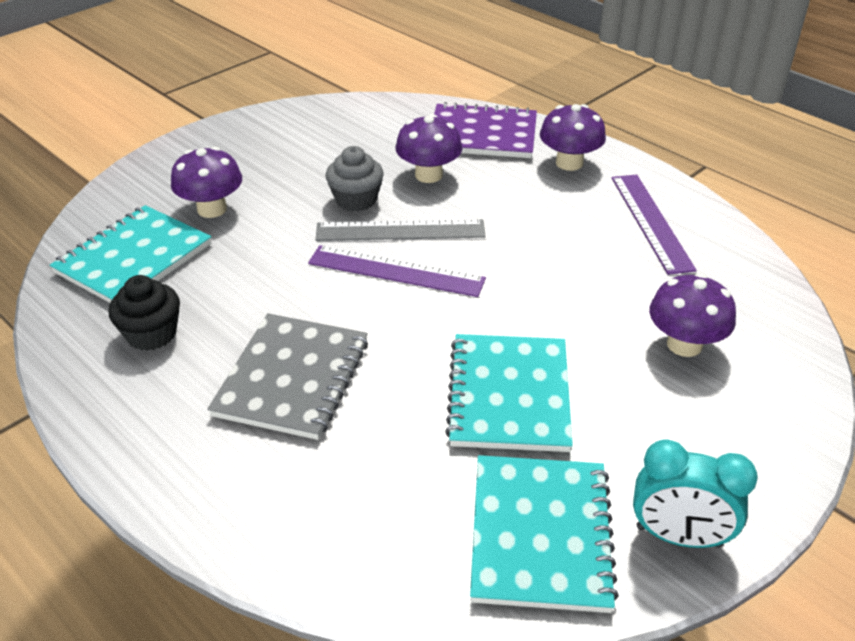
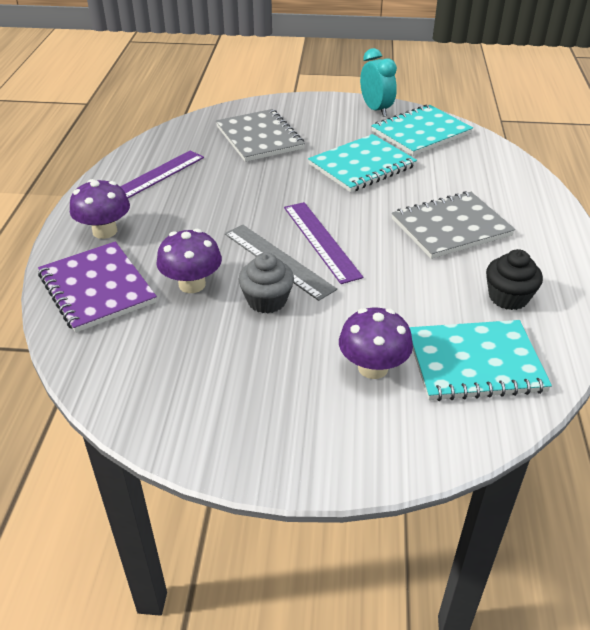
camera: 130 degrees left, 0 degrees up
(684, 344) = (259, 138): purple mushroom -> grey notebook

